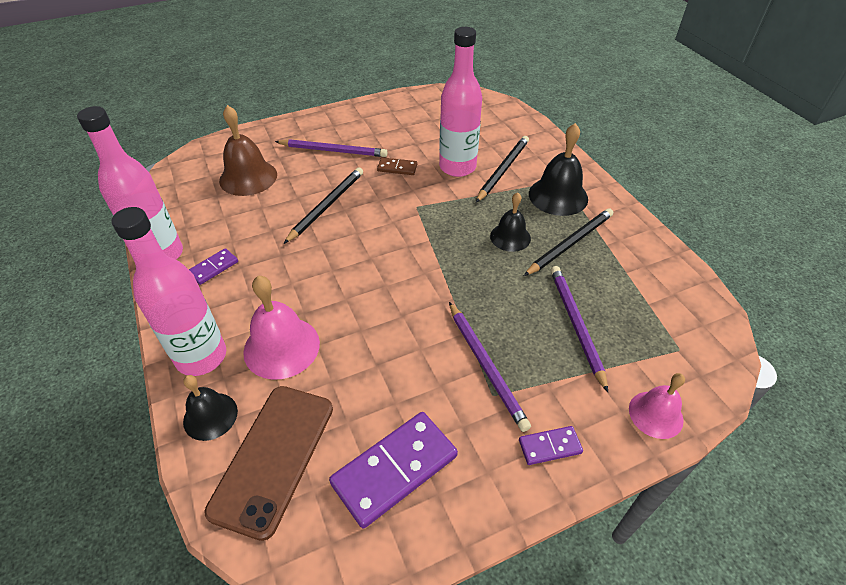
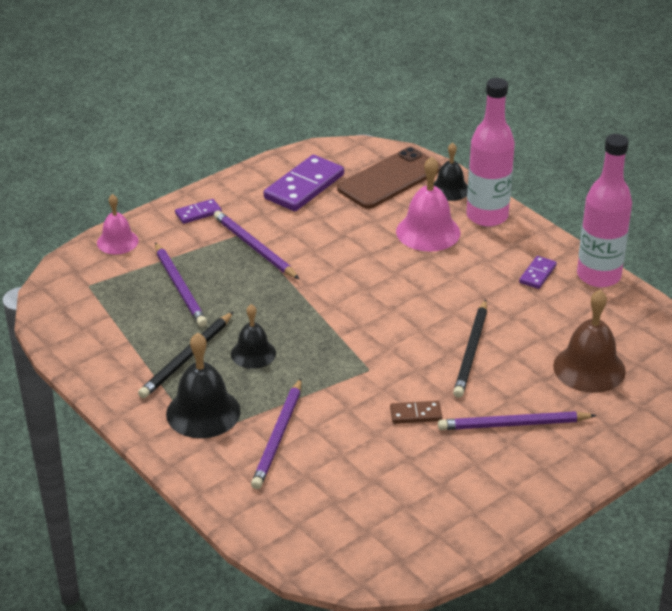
camera: 165 degrees right, 10 degrees down
(274, 457) = (389, 179): brown phone -> brown phone turned 45 degrees clockwise
(457, 167) = (338, 430): pink bottle -> none
(503, 170) = (278, 436): black pencil -> purple pencil

